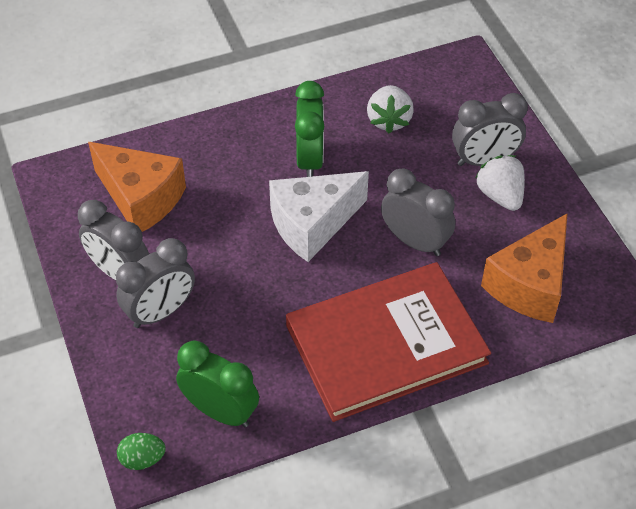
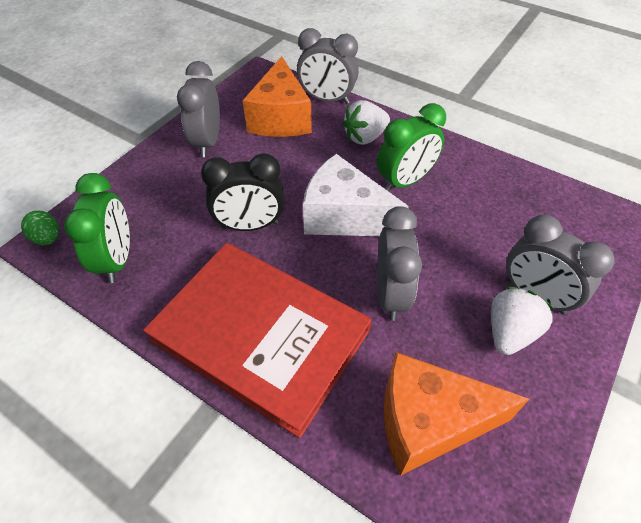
camera: 55 degrees right, 0 degrees up
(160, 312) = (189, 178): grey clock -> grey clock (327, 99)
(265, 294) = (250, 225): none -> black clock
(389, 120) = (498, 206): white strawberry -> white strawberry (365, 137)

